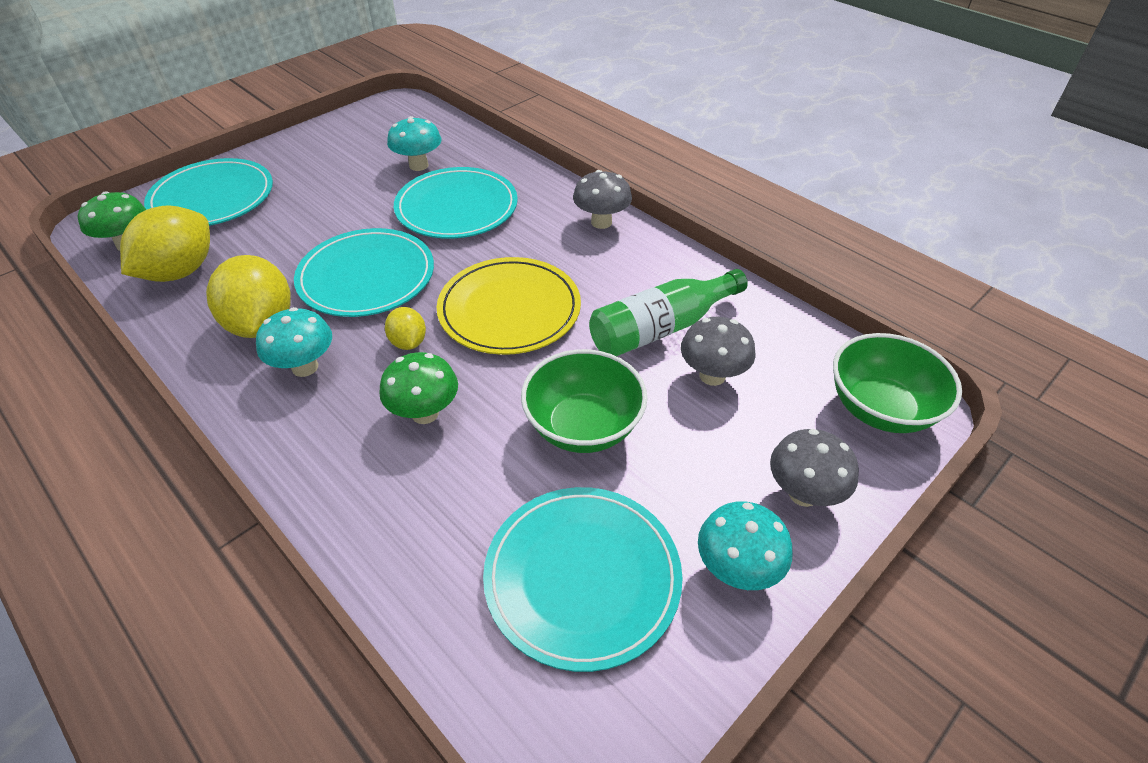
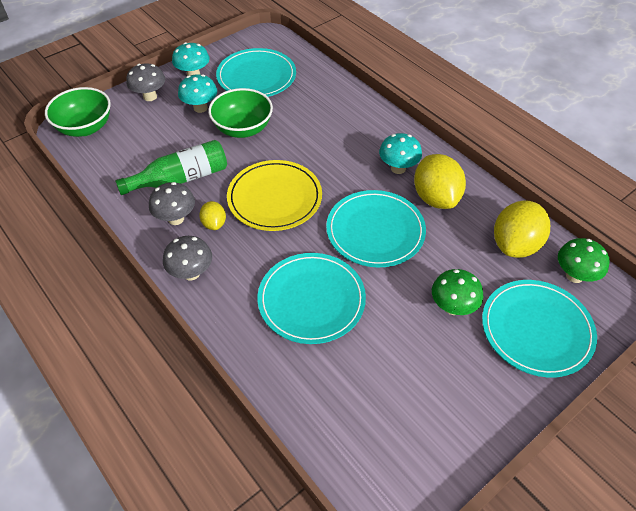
camera: 175 degrees left, 5 degrees up
(408, 342) = (339, 179): yellow lemon -> yellow lemon (214, 223)
(418, 165) = (351, 365): turquoise mushroom -> turquoise mushroom (200, 108)
(425, 413) = (325, 140): green mushroom -> green mushroom (452, 307)
(712, 376) = (164, 149): grey mushroom -> grey mushroom (176, 218)

